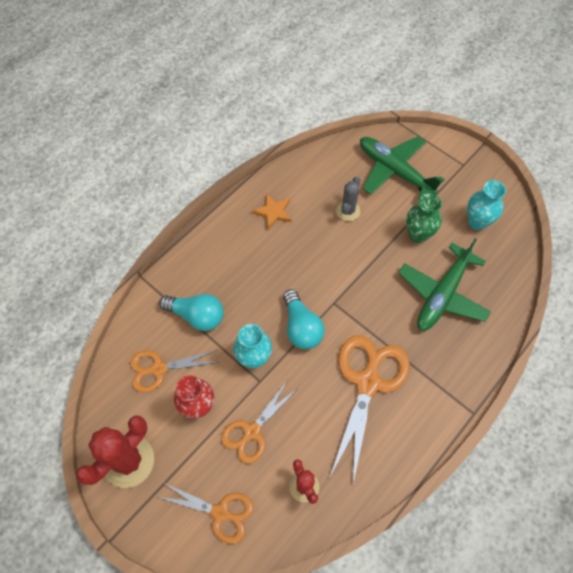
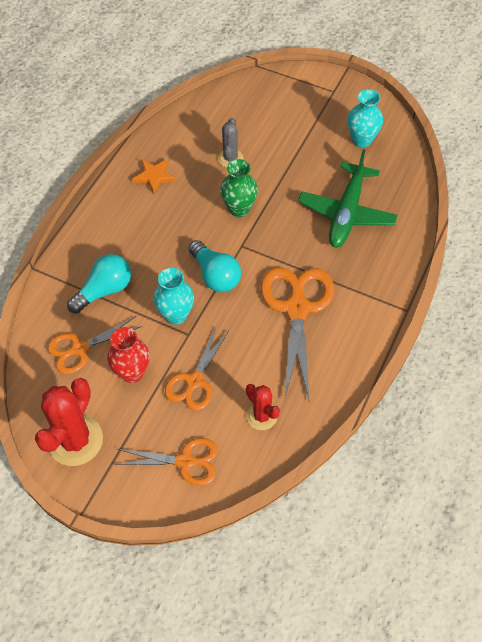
camera: 15 degrees left, 5 degrees down
(196, 316) = (104, 290): turquoise light bulb -> turquoise light bulb turned 45 degrees counterclockwise
(395, 171) = (267, 112): green plane -> none
(418, 234) = (307, 164): green vase -> green vase (239, 209)

